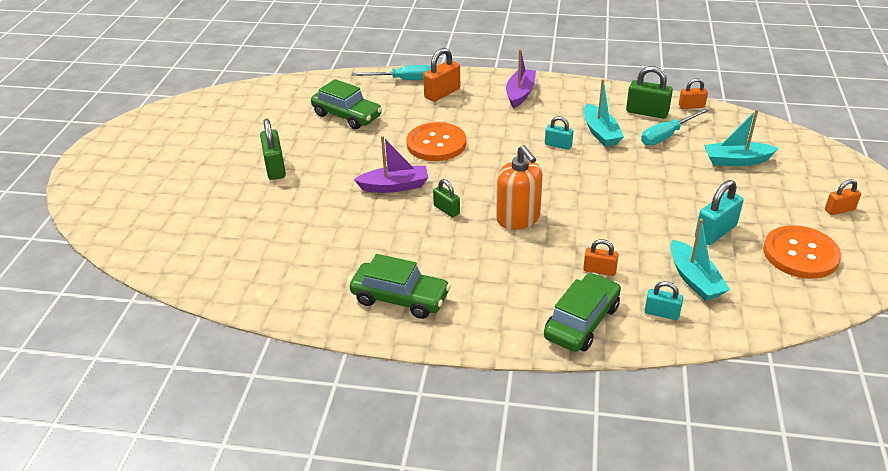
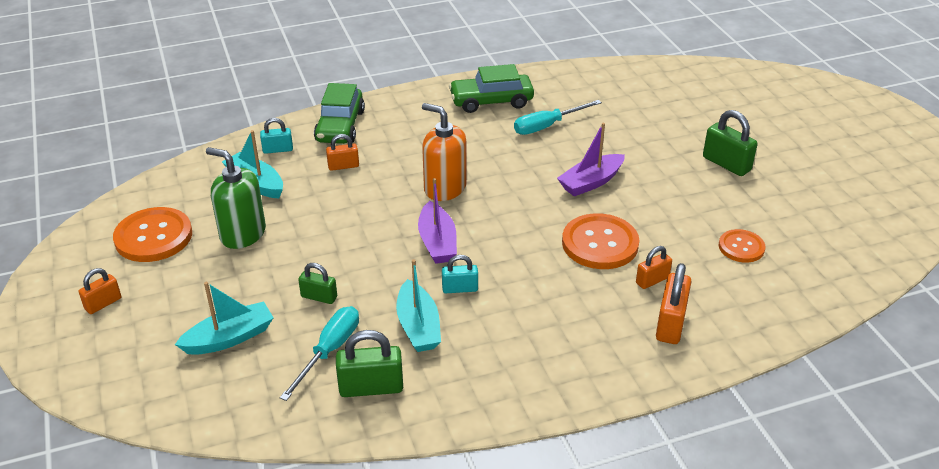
camera: 150 degrees right, 0 degrees up
(347, 115) = (741, 247): green car -> orange button
(403, 80) = (747, 330): turquoise screwdriver -> turquoise screwdriver (547, 126)
(446, 210) = (519, 176): green padlock -> green padlock (319, 297)
(520, 94) = (568, 361): purple boat -> purple boat (437, 242)
(600, 133) = (418, 326): turquoise boat -> turquoise boat turned 150 degrees counterclockwise
(691, 106) = (309, 425): orange padlock -> orange padlock (652, 280)
(715, 232) = (243, 234): turquoise padlock -> green soap dispenser

